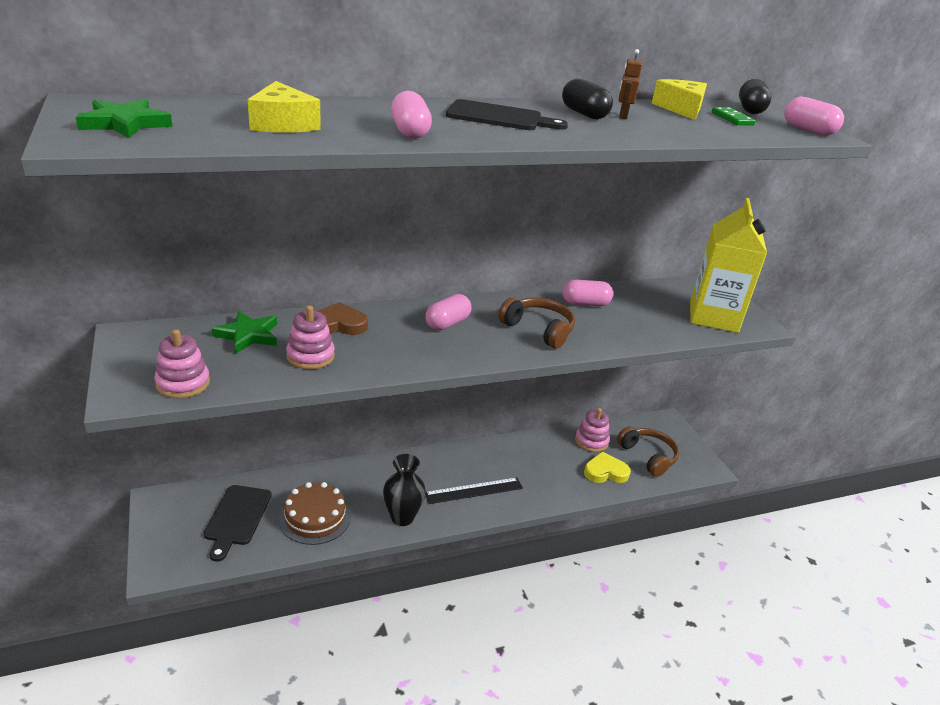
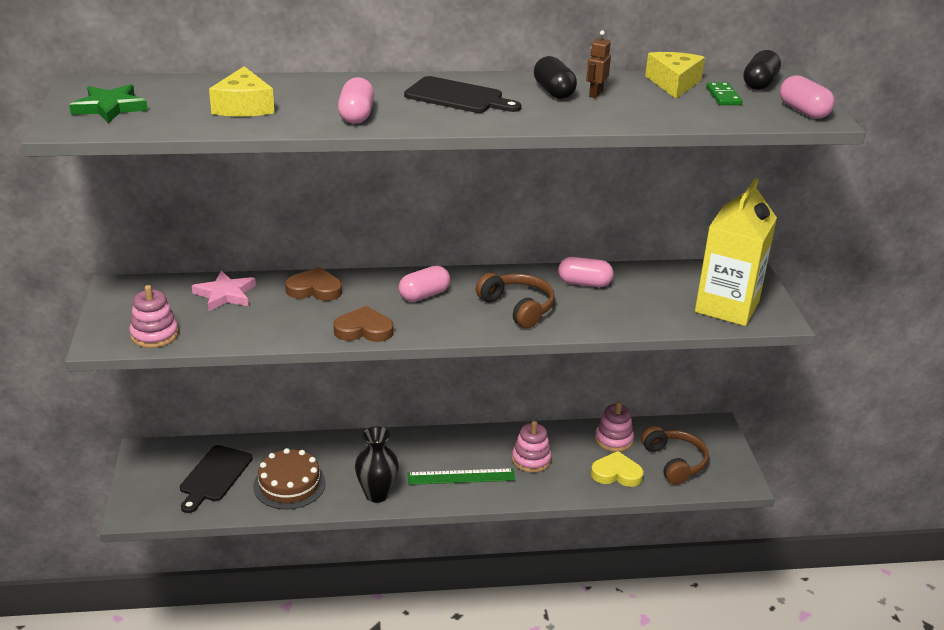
camera: 15 degrees right, 0 degrees up
(248, 335) = (225, 294): green star -> pink star
(310, 356) = (276, 318): pink stacking toy -> pink stacking toy (531, 460)
(403, 361) = (364, 330): none -> brown heart
(474, 490) = (461, 476): black ruler -> green ruler

